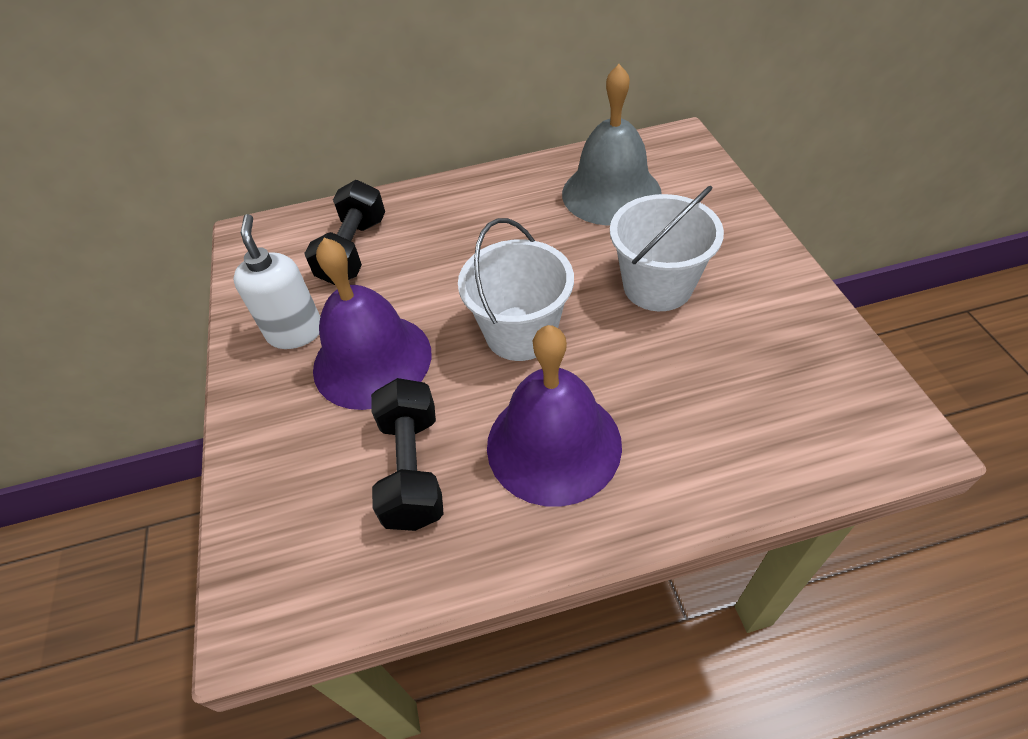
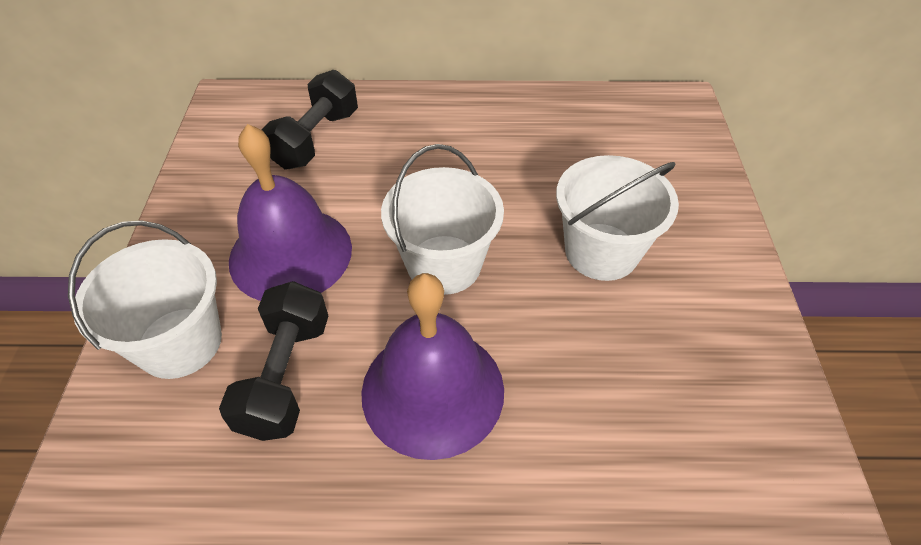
camera: 10 degrees right, 0 degrees up
(295, 332) = (230, 206): white soap dispenser -> none
(298, 467) = (180, 342): none -> white bucket
(611, 193) = (590, 141): grey bell -> none

